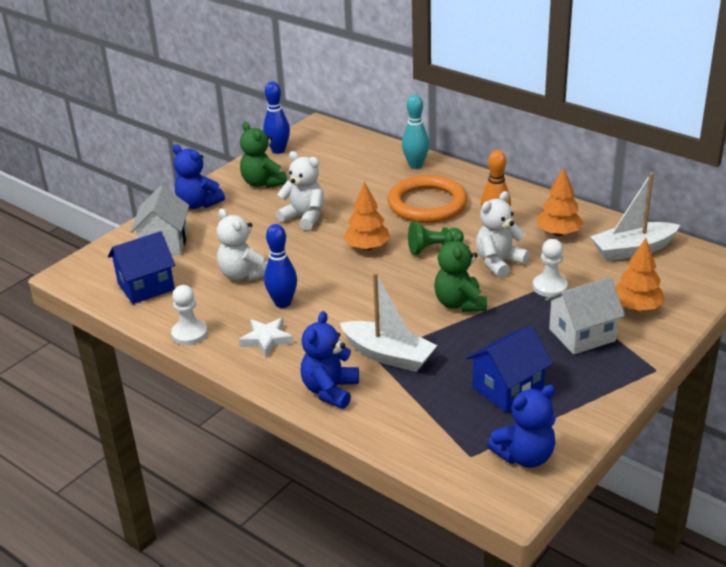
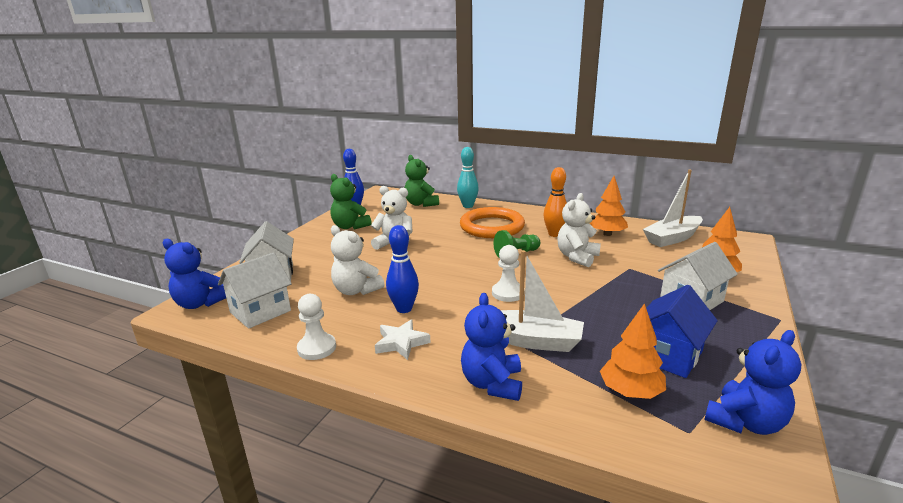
camera: 15 degrees left, 10 degrees down
(146, 287) = (260, 311): blue house -> white house
(198, 204) = (297, 245): blue teddy bear -> blue teddy bear (200, 303)
(367, 247) = (460, 259): orange tree -> orange tree (630, 392)
(460, 303) = (567, 289): green teddy bear -> green teddy bear (421, 204)
(550, 287) = (632, 269): white pawn -> white pawn (508, 293)

